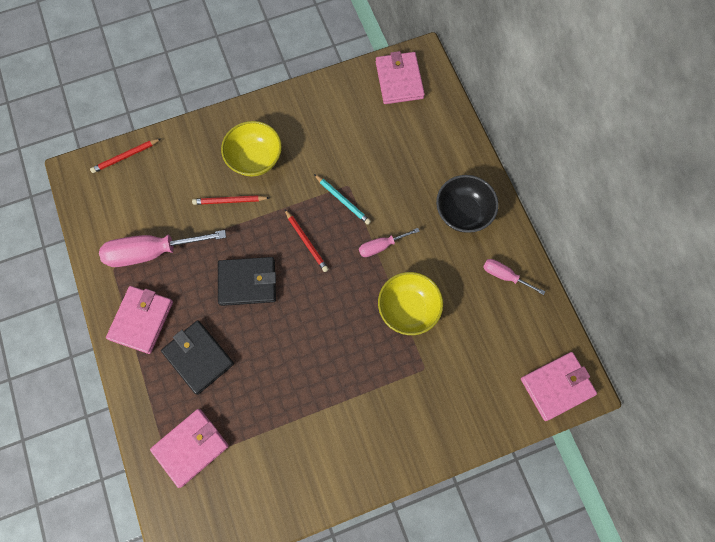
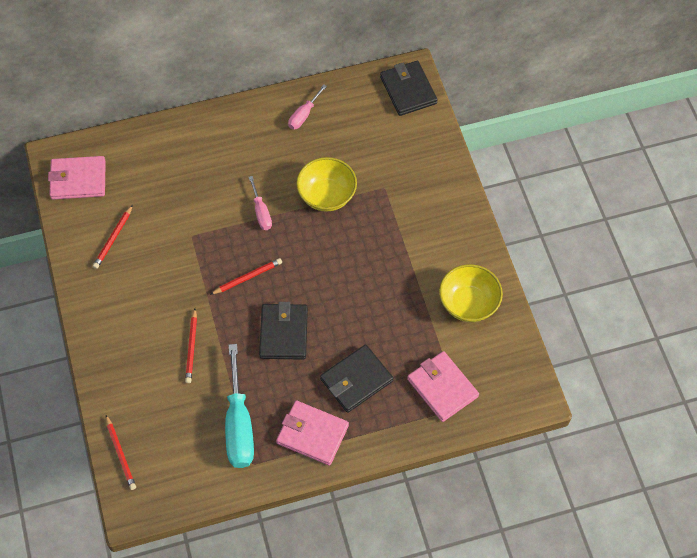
camera: 85 degrees left, 10 degrees down
(152, 252) = (239, 425): pink screwdriver -> turquoise screwdriver
(255, 159) = (146, 321): yellow bowl -> yellow bowl (468, 303)
(339, 118) = (113, 239): none -> red pencil
(343, 200) = (207, 242): turquoise pencil -> none
(463, 212) = (236, 140): black bowl -> none
(556, 386) = (408, 90): pink wallet -> black wallet

